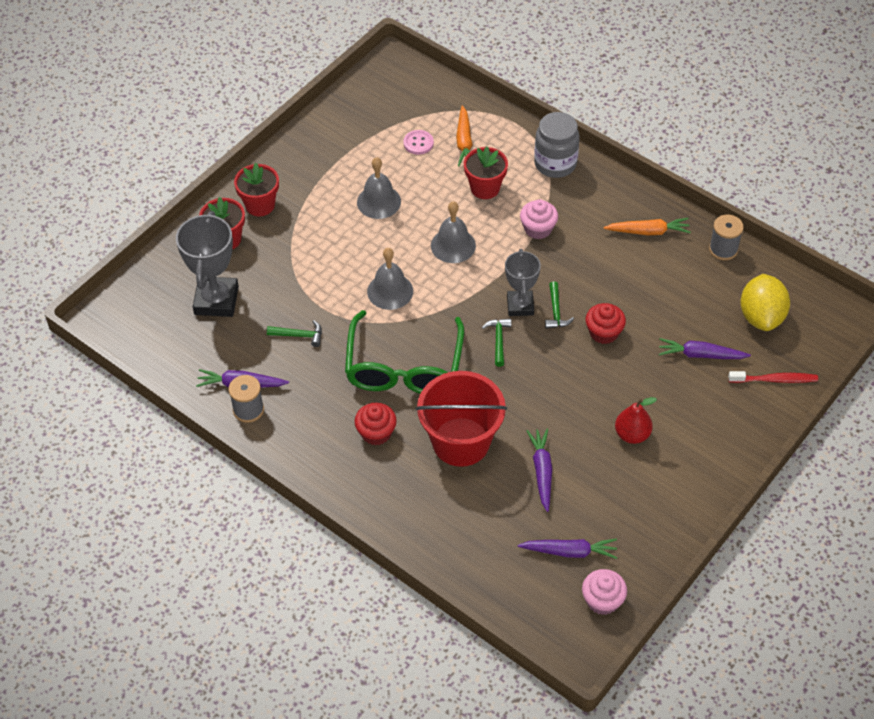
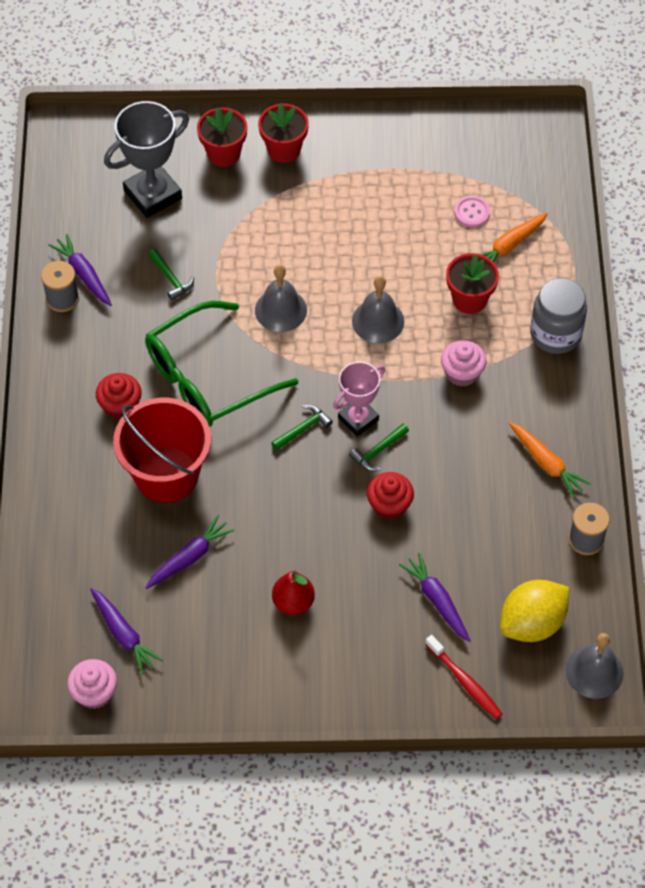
camera: 50 degrees right, 5 degrees up
(379, 202) = (373, 231): grey bell -> grey bell (594, 672)
(520, 306) = (358, 419): grey trophy -> pink trophy

